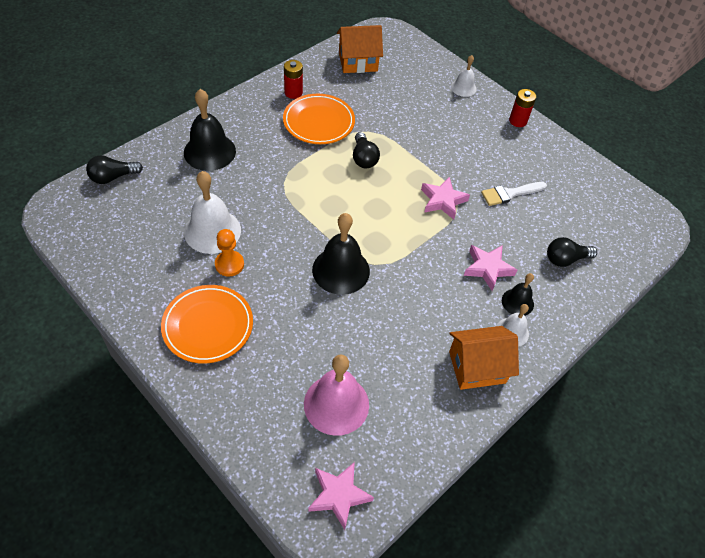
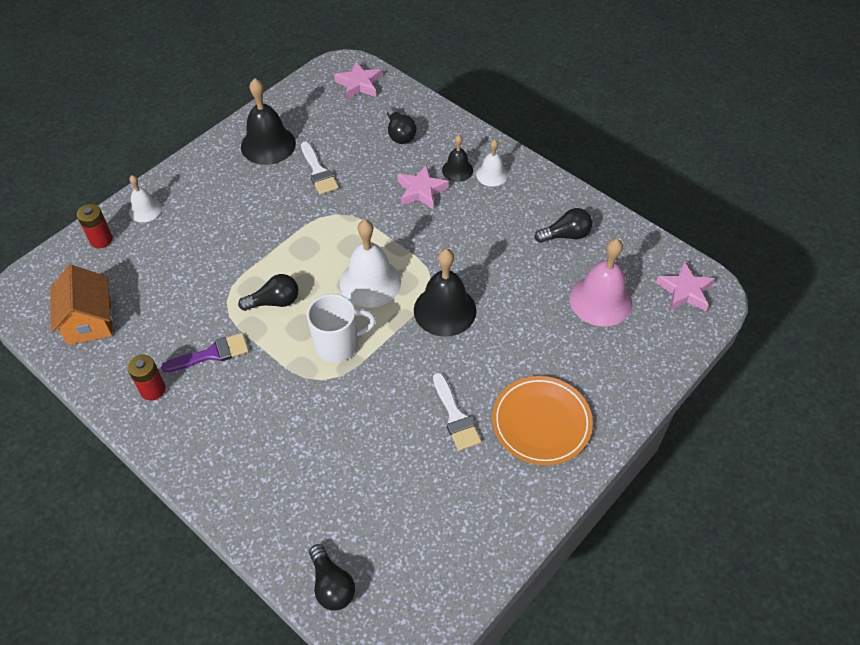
camera: 90 degrees left, 0 degrees up
(209, 151) = (273, 472): black bell -> black bell (268, 145)
(212, 231) = (409, 443): white bell -> white bell (370, 282)
(229, 264) = (455, 416): orange pawn -> white brush
(315, 194) = (338, 344): none -> white mug
(319, 122) = (212, 354): orange plate -> purple brush
(426, 388) = (565, 235): none -> black light bulb
(443, 201) = (335, 226): pink star -> pink star (359, 84)
(477, 367) = (535, 199): orange house -> none
(518, 121) = (204, 162): red battery -> red battery (101, 240)

